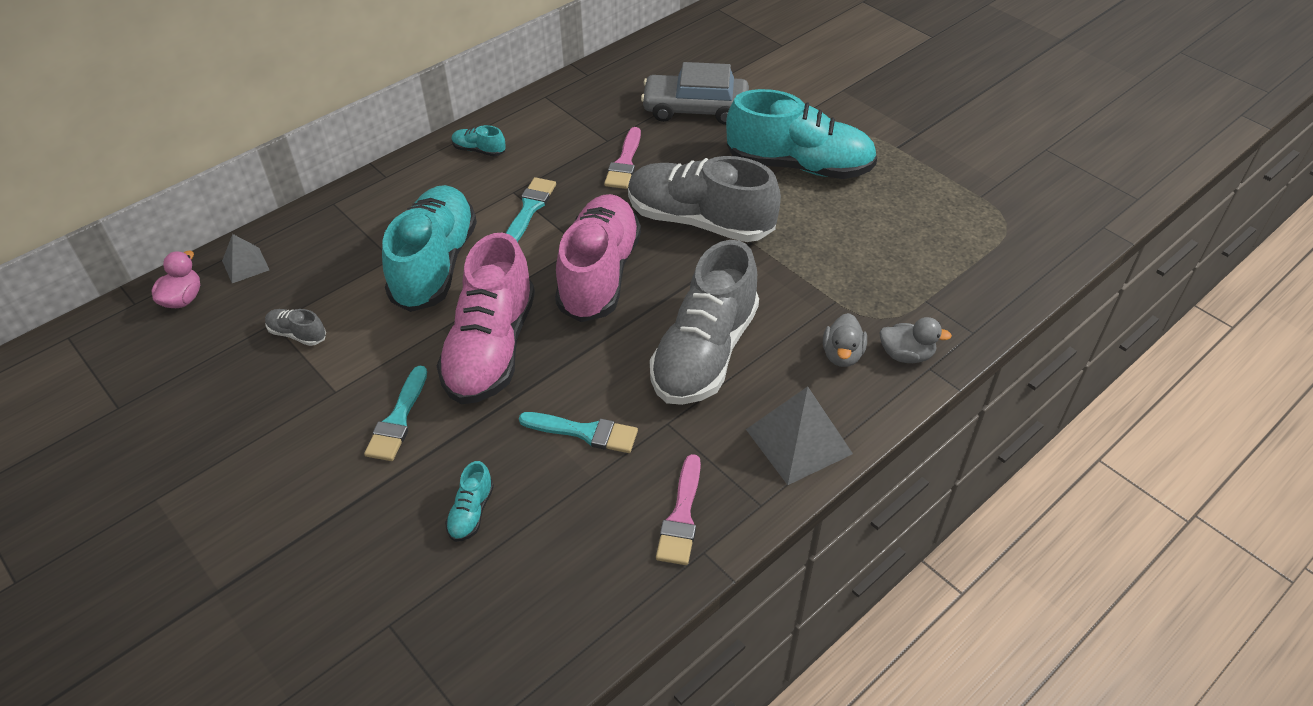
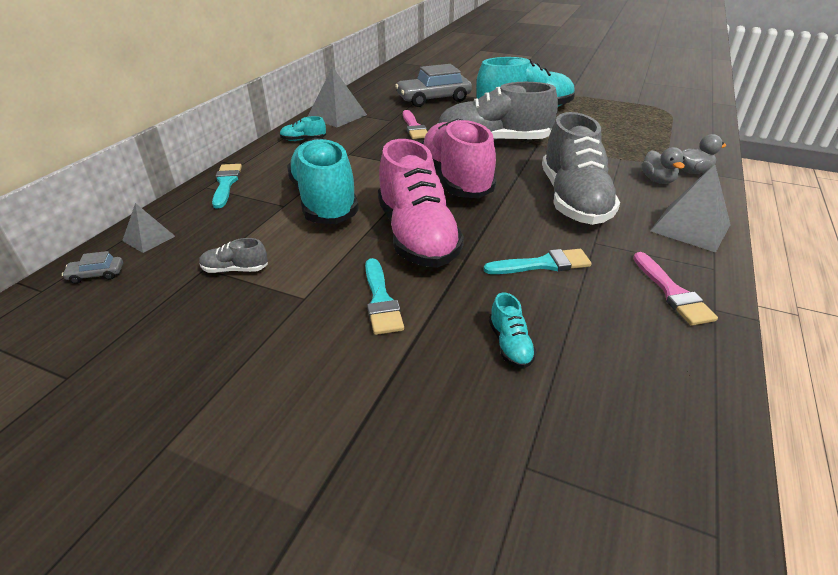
camera: 25 degrees left, 10 degrees down
(183, 299) = (96, 275): pink duck -> grey car
(529, 209) = (370, 159): turquoise brush -> turquoise brush (226, 184)
(548, 112) = (337, 116): none -> grey pyramid

